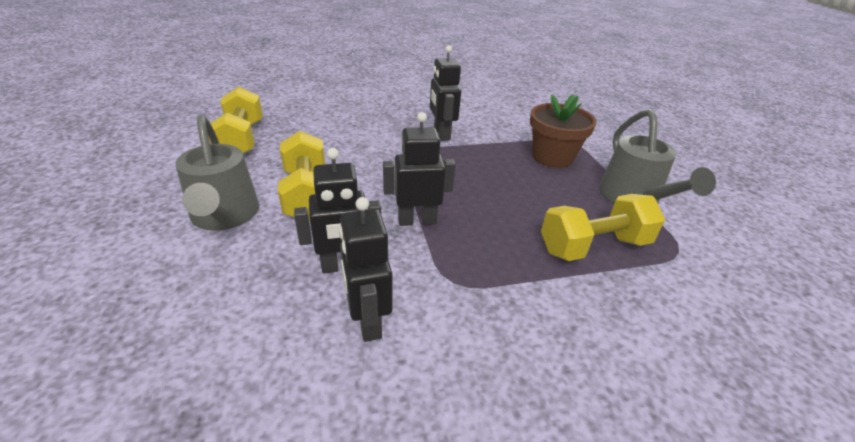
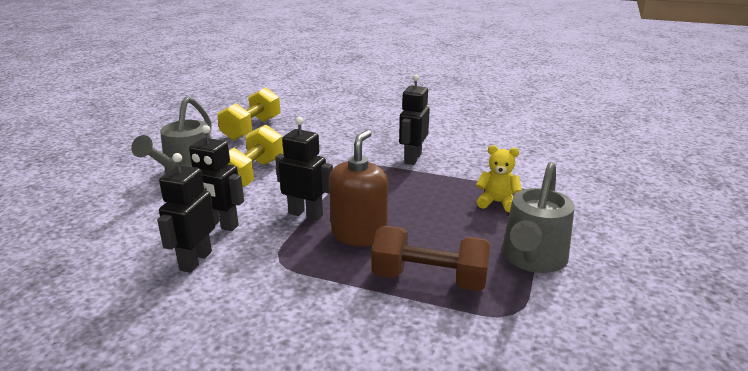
camera: 35 degrees right, 10 degrees down
(489, 224) = (359, 234): none -> brown soap dispenser
(552, 157) = (497, 202): brown flower pot -> yellow teddy bear
(594, 246) = (429, 279): yellow dumbbell -> brown dumbbell

